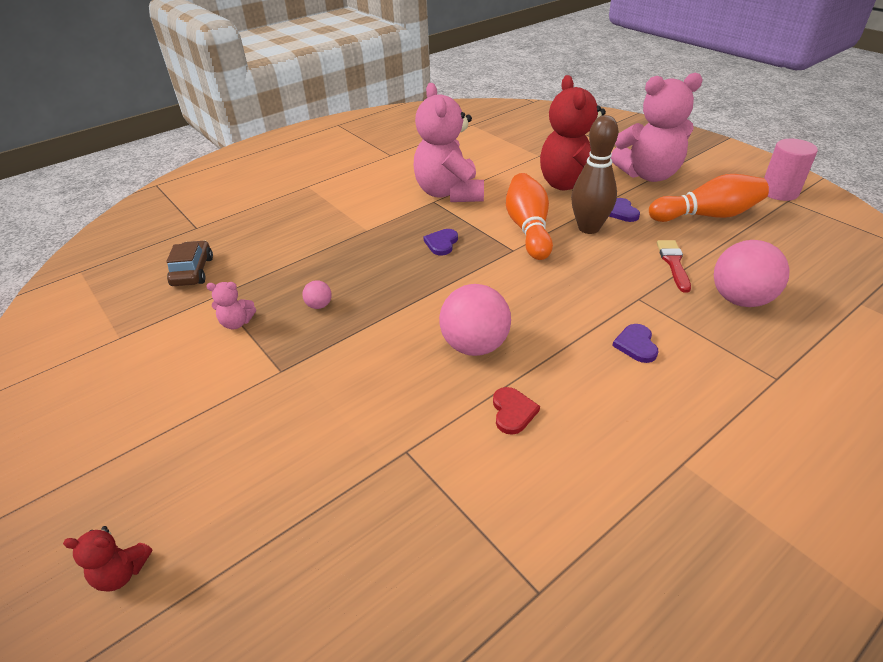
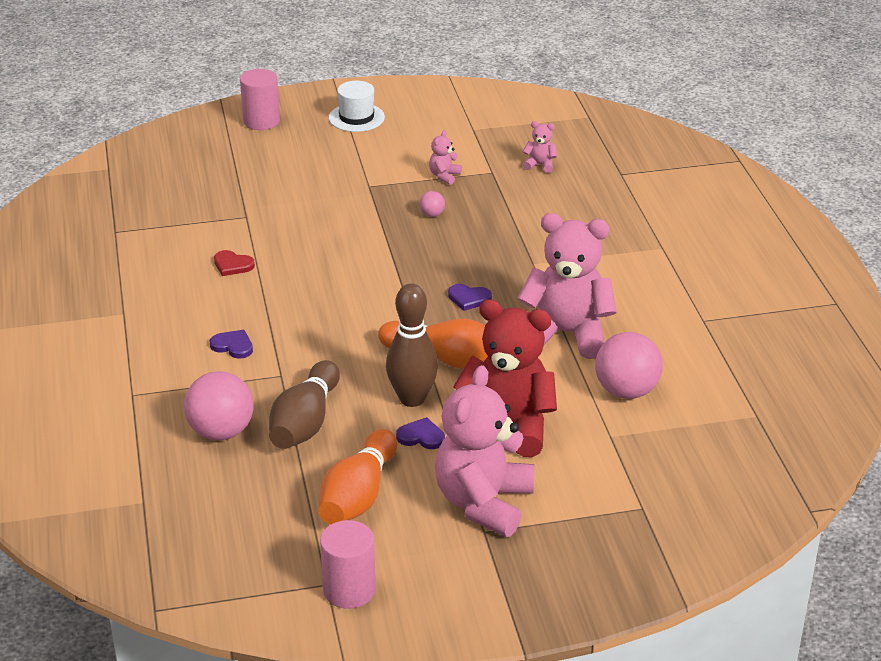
camera: 115 degrees right, 5 degrees down
(98, 454) = (356, 117): none -> white hat
(122, 572) = (261, 121): red teddy bear -> pink cylinder
(193, 271) = (540, 165): brown car -> pink teddy bear
(441, 243) = (469, 298): purple heart -> purple heart turned 150 degrees clockwise
(474, 345) = (311, 271): pink ball -> pink ball (626, 391)
(673, 263) = (305, 422): red brush -> brown bowling pin

